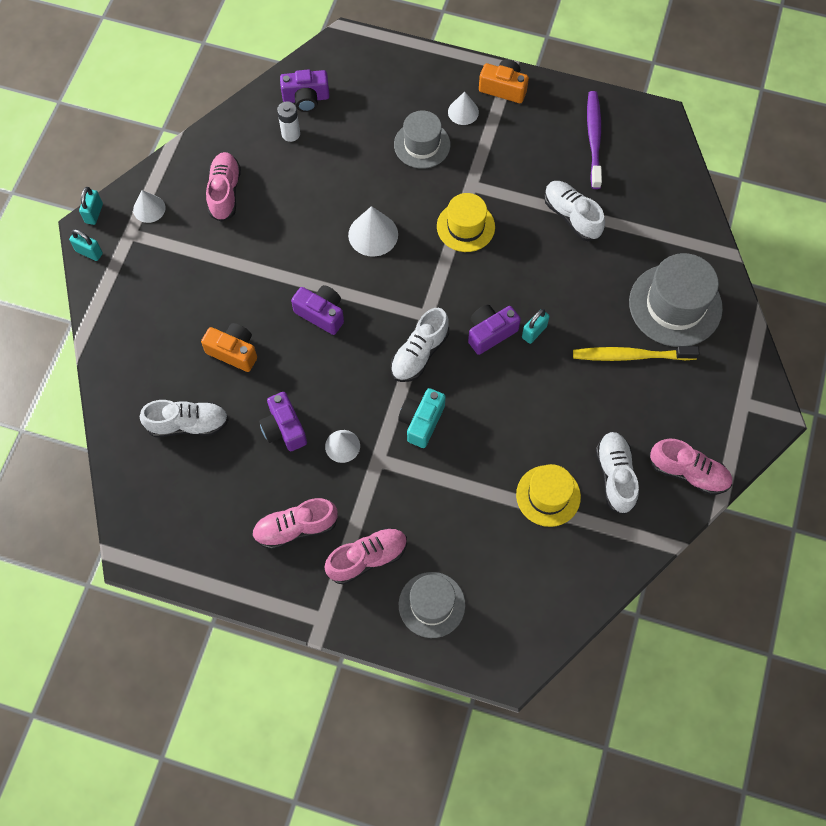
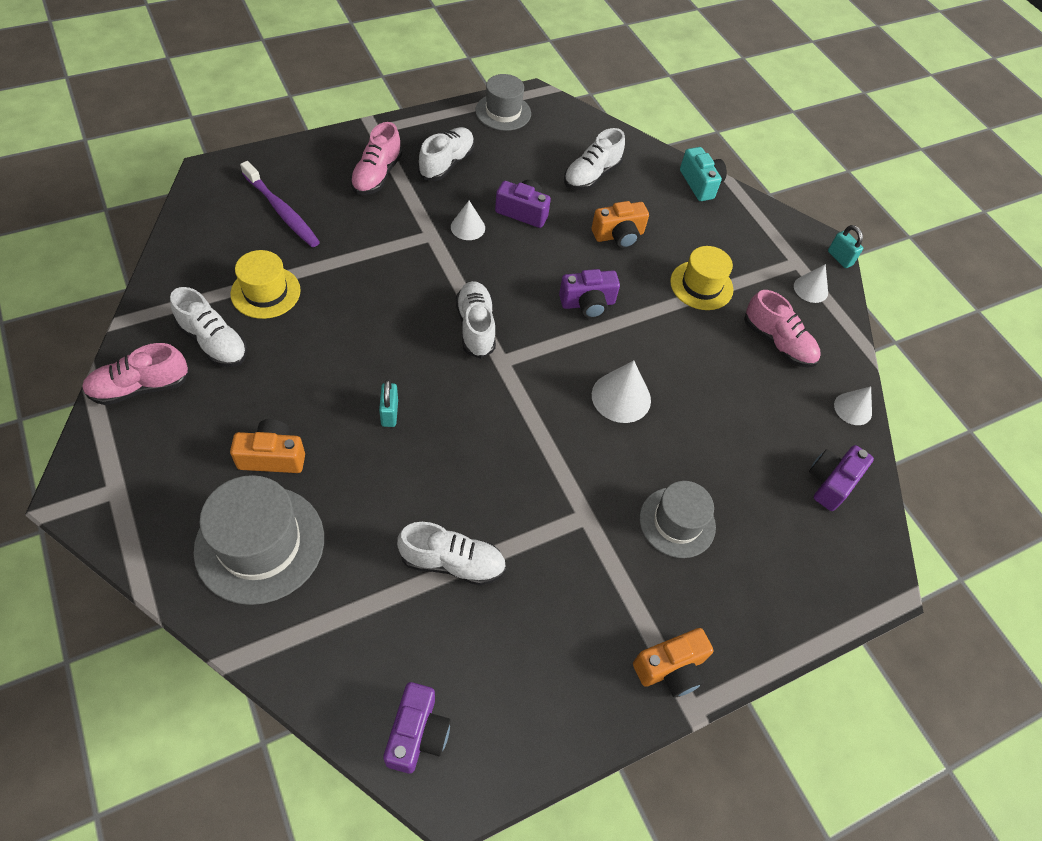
camera: 130 degrees right, 10 degrees down
(89, 252) = (803, 231): turquoise padlock -> none
(290, 134) = (798, 435): white battery -> none
(295, 528) = (447, 163): pink shoe -> white shoe
(421, 422) = (423, 279): turquoise camera -> turquoise camera (700, 184)
(431, 604) = (302, 176): grey hat -> grey hat (503, 112)
(463, 112) = (679, 597): white cone -> white cone (853, 408)
(465, 226) = (548, 467): yellow hat -> yellow hat (701, 285)
(490, 333) = (430, 385): purple camera -> purple camera (417, 733)
(594, 139) = (510, 687): purple toothbrush -> purple toothbrush (281, 211)
(631, 356) = (272, 456): yellow toothbrush -> orange camera

